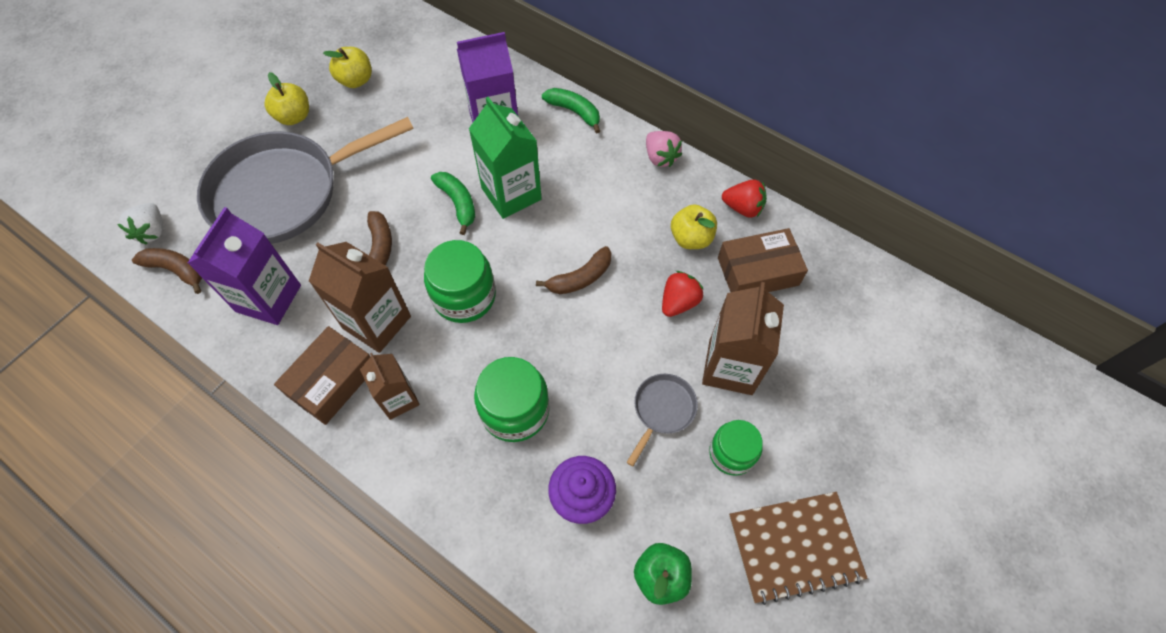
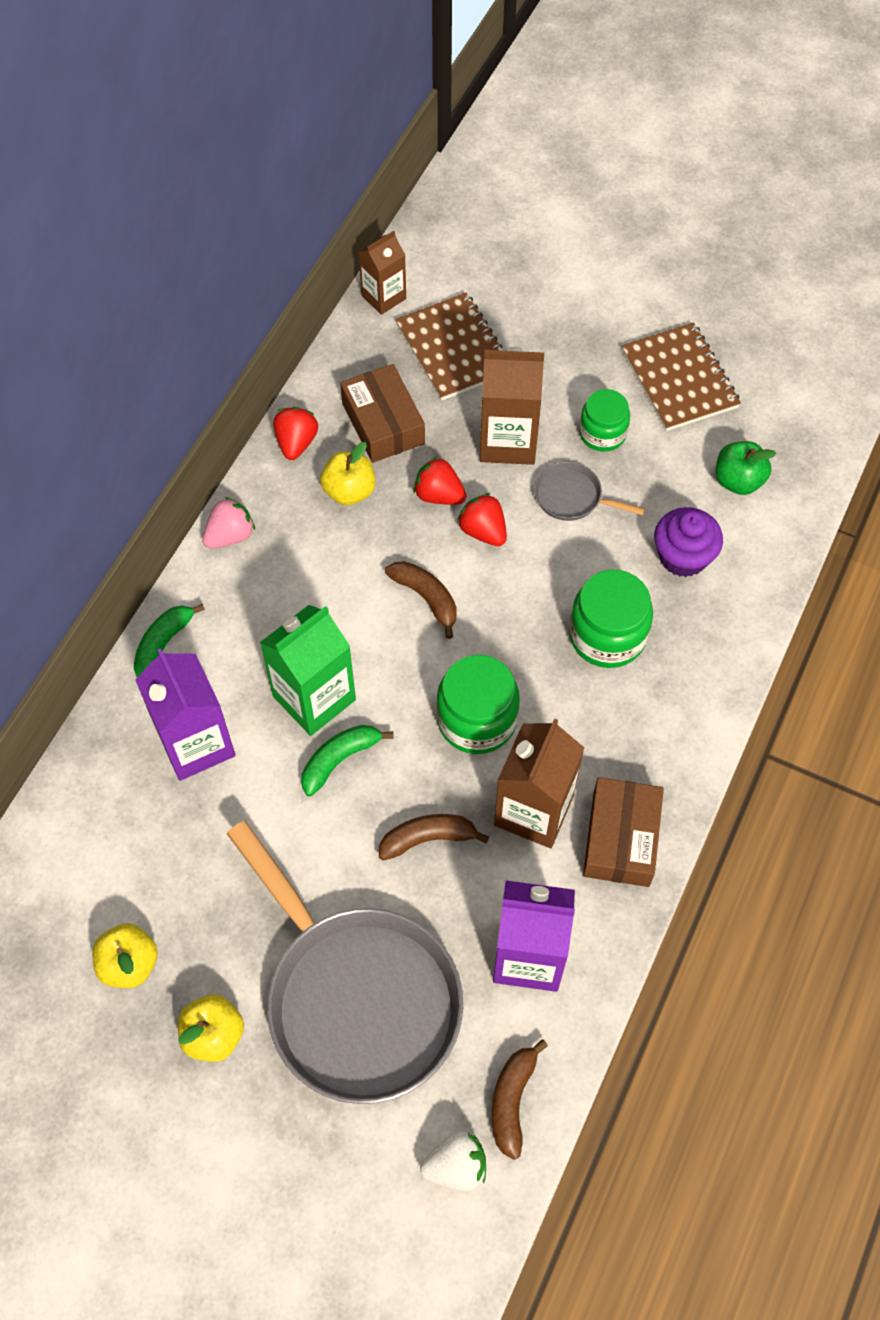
camera: 100 degrees left, 0 degrees up
(332, 381) = (621, 838): brown box -> brown box turned 75 degrees clockwise
(398, 399) = (624, 758): brown carton -> brown carton (383, 297)
(637, 330) = (483, 531): none -> red strawberry
(838, 339) = (454, 349): none -> brown notebook

